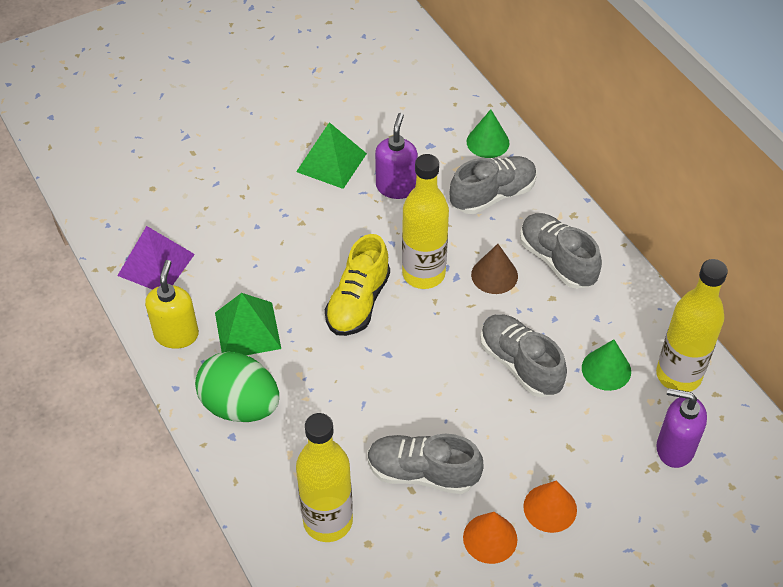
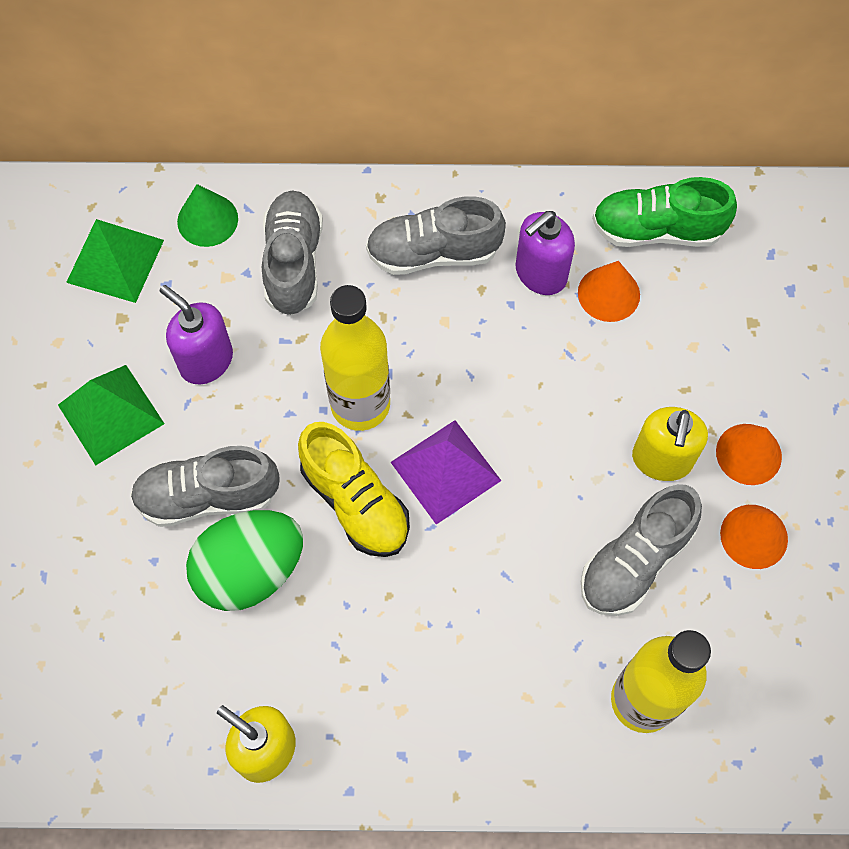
camera: 60 degrees left, 15 degrees up
(156, 265) = (131, 723): purple pyramid -> purple pyramid (445, 471)
(240, 406) = (425, 722): green egg -> green egg (250, 571)
(247, 330) = (315, 656): green pyramid -> green pyramid (115, 261)
(494, 275) = (411, 329): brown cone -> none
(506, 456) = (661, 460): none -> yellow soap dispenser
(520, 364) = (551, 375): grey shoe -> grey shoe (208, 496)
(606, 369) = (608, 293): green cone -> orange cone
(674, 448) = (742, 290): purple soap dispenser -> purple soap dispenser (540, 274)
(678, 375) = (656, 230): yellow bottle -> green shoe

